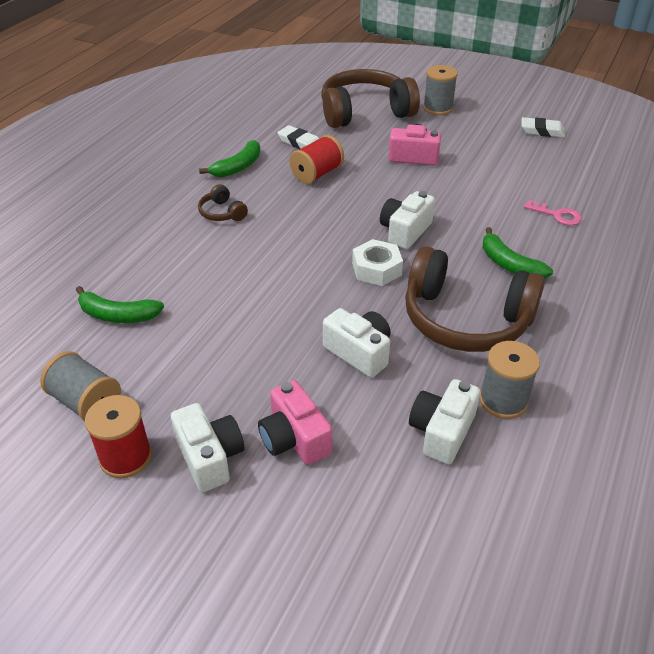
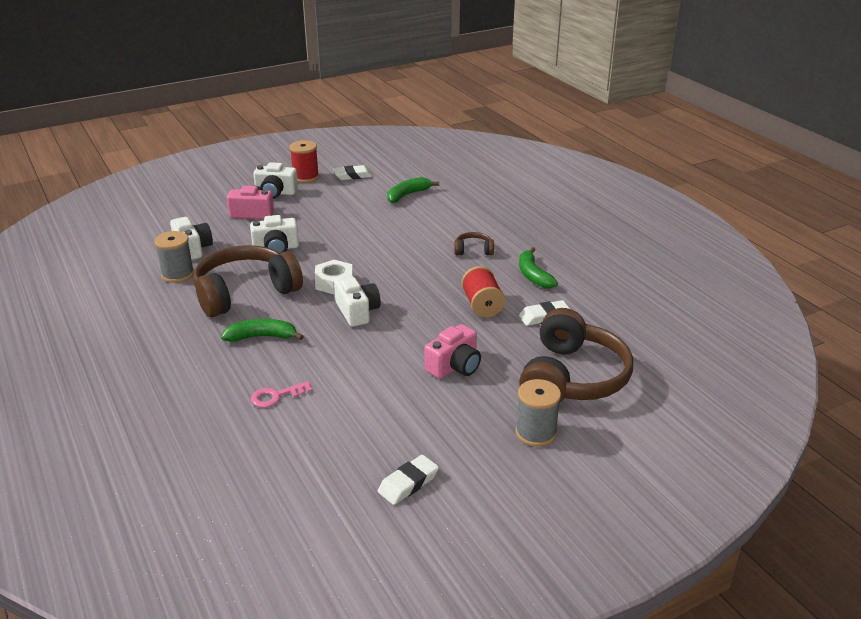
camera: 125 degrees right, 10 degrees down
(86, 402) = (353, 176): grey spool -> white eraser

